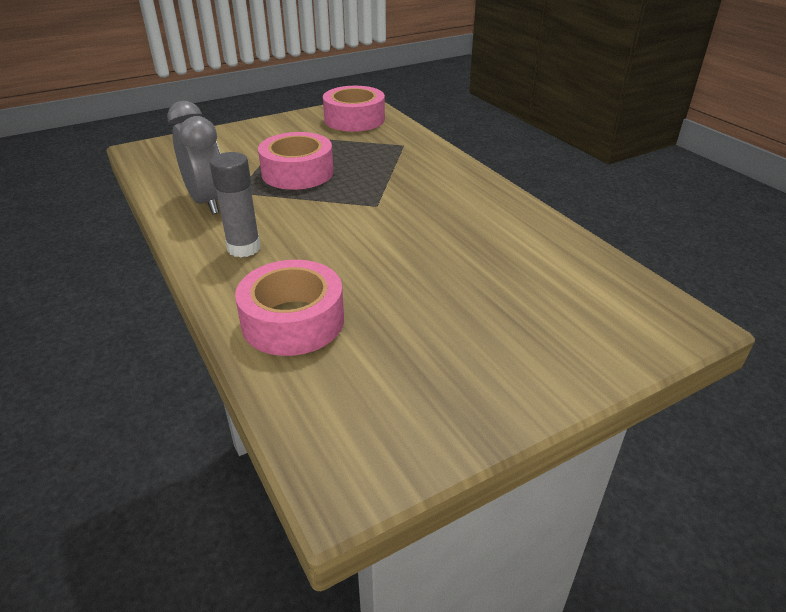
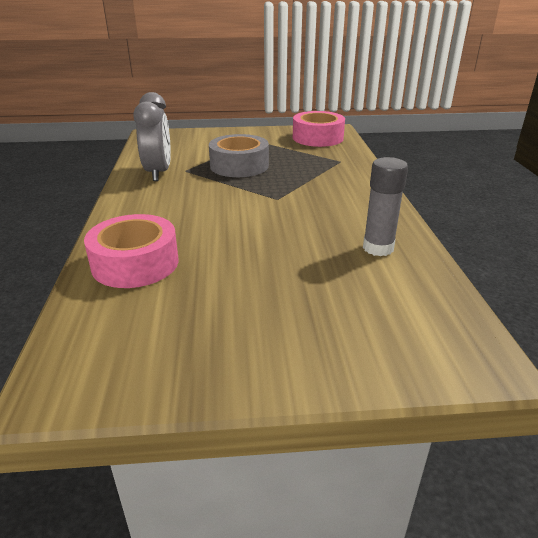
camera: 25 degrees right, 5 degrees down
(244, 248) = (152, 207): grey glue stick -> grey glue stick (378, 248)
(297, 173) = (239, 166): pink tape -> grey tape

